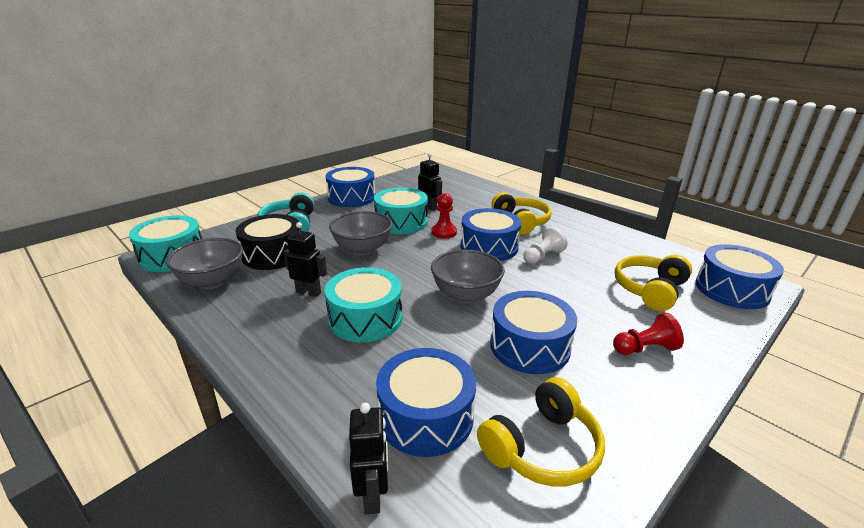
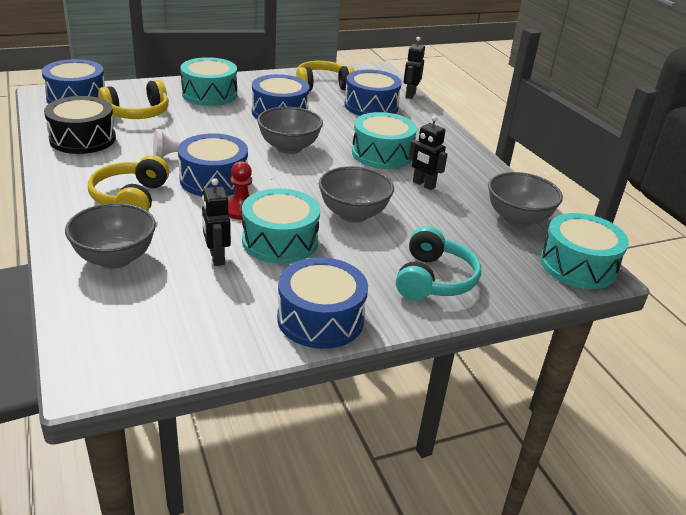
camera: 160 degrees left, 5 degrees up
(273, 254) = (457, 235): black drum -> black drum (83, 139)
(479, 196) = (115, 258): none -> grey bowl
(645, 348) = (209, 94): red pawn -> turquoise drum

